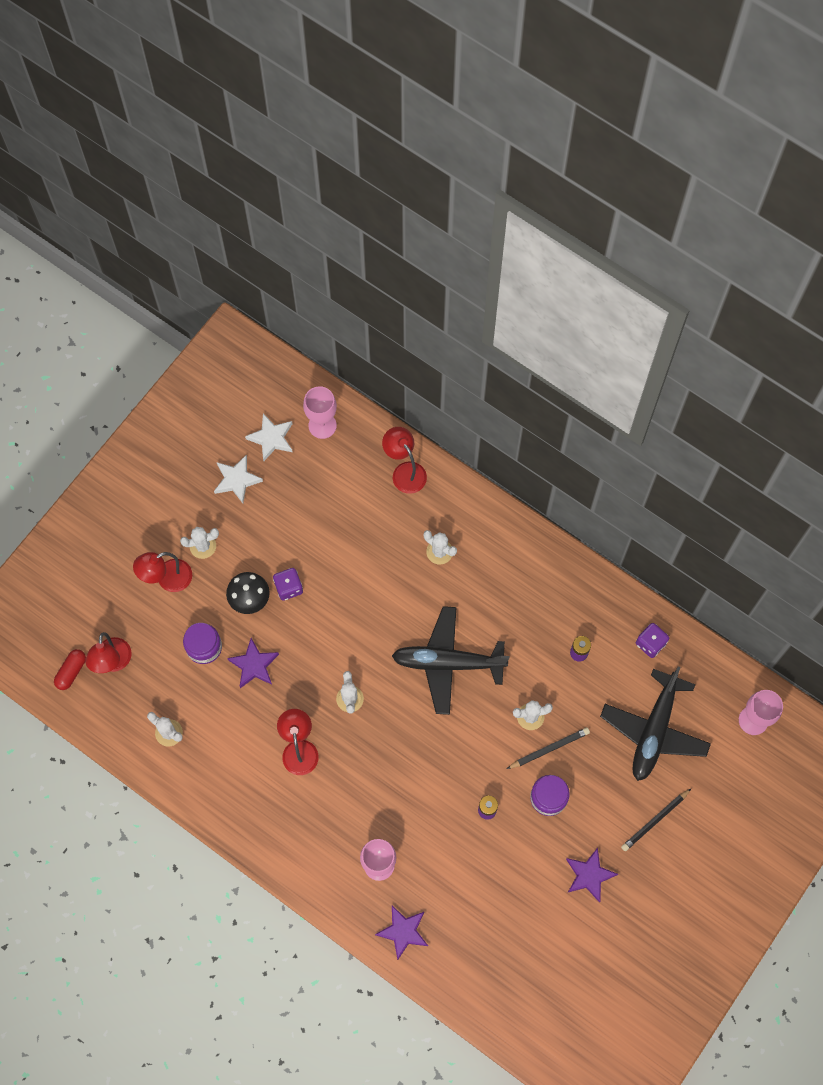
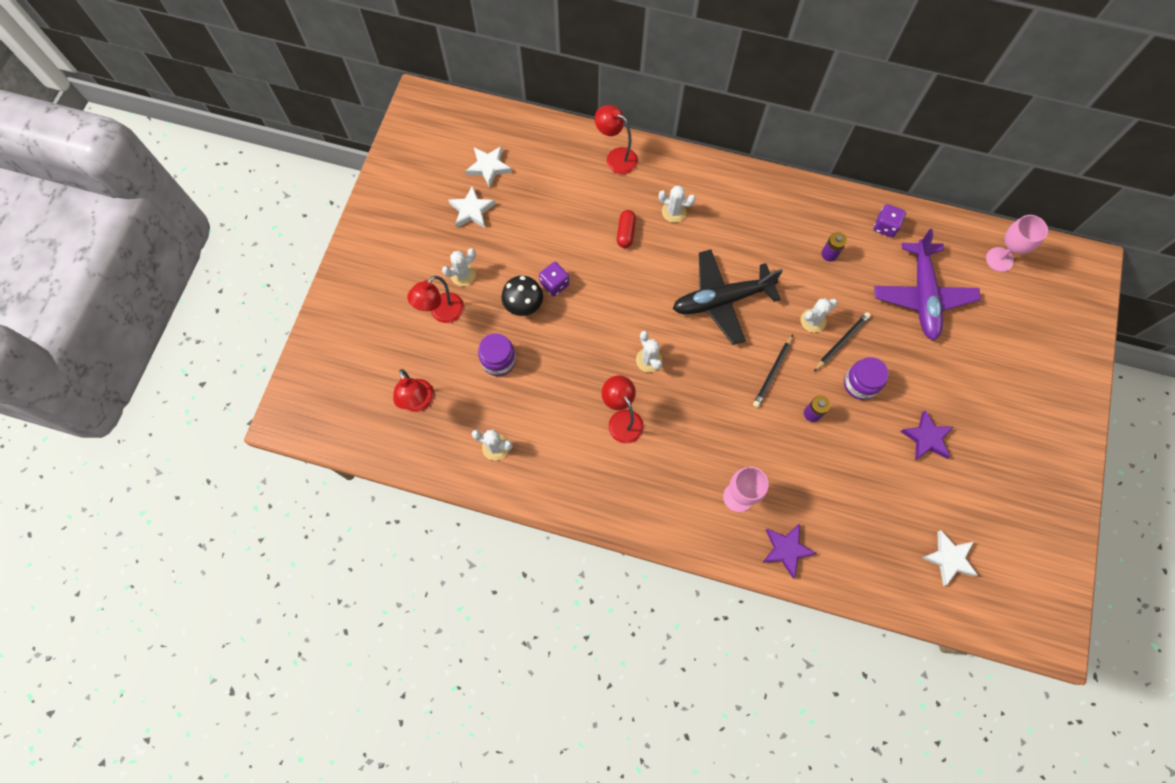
camera: 20 degrees left, 0 degrees up
(71, 671) = (382, 424): red capsule -> red capsule (625, 233)
(254, 665) = (550, 360): purple star -> none
(322, 425) = (529, 143): pink goblet -> none
(555, 998) = (949, 558): none -> white star
(654, 730) = (922, 296): black plane -> purple plane
(654, 820) = (959, 371): black pencil -> black pencil (772, 372)

